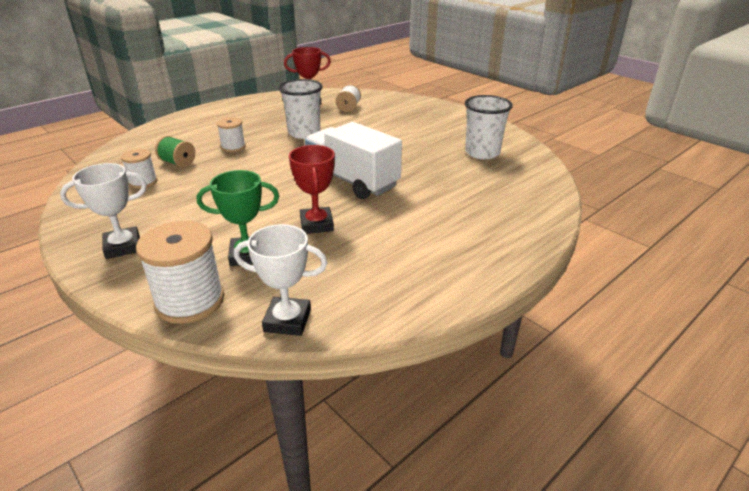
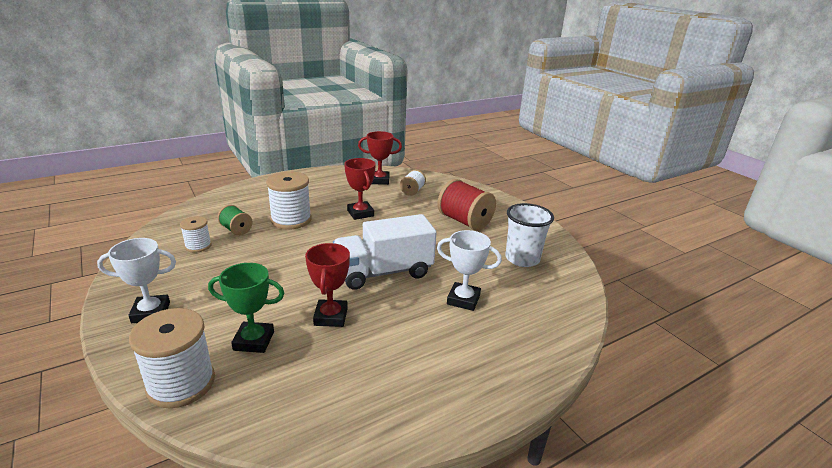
camera: 10 degrees right, 5 degrees down
(233, 147) = (291, 220): white spool -> white spool, size x1.78
(287, 320) = (258, 423): white trophy -> white trophy (463, 300)
(304, 133) = (360, 213): white cup -> red trophy
(352, 180) = (383, 272): white truck -> white truck turned 75 degrees counterclockwise
(413, 128) = (464, 221): none -> red spool

